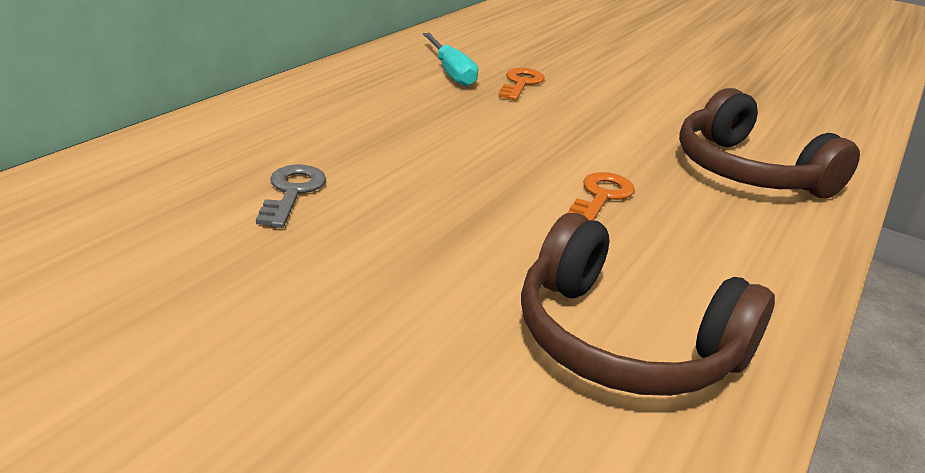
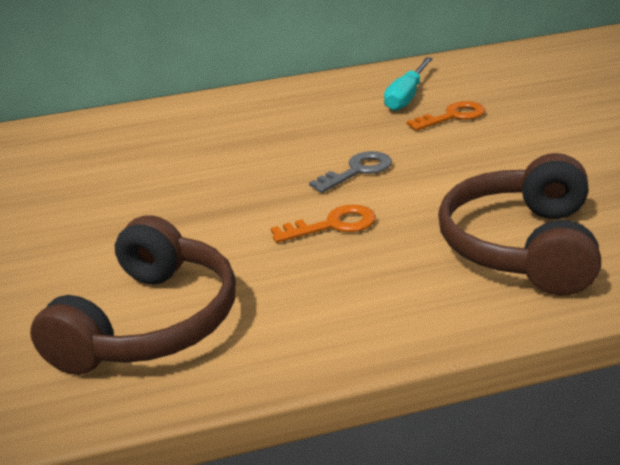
camera: 50 degrees right, 0 degrees up
(292, 192) = (141, 163): grey key -> grey key (357, 171)
(624, 341) = (151, 322): brown headphones -> brown headphones turned 150 degrees counterclockwise

